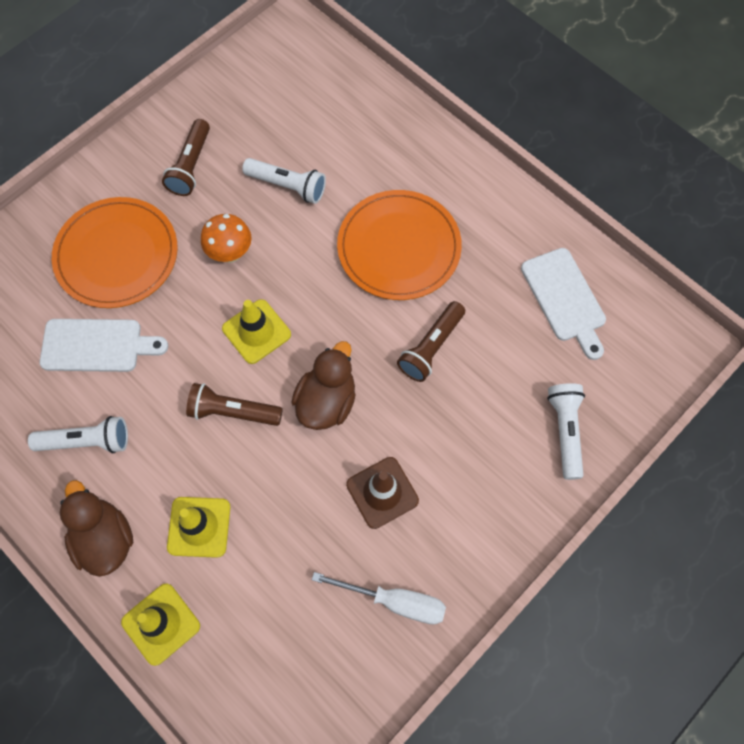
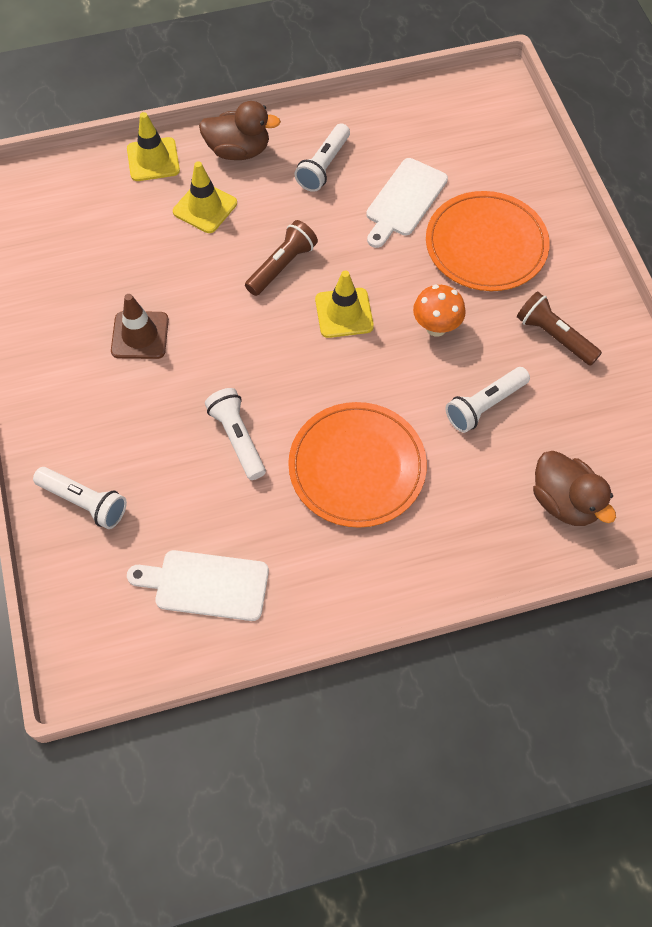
camera: 120 degrees right, 5 degrees down
(326, 401) = (244, 334): brown duck -> brown duck (564, 501)
(394, 601) = (54, 302): white screwdriver -> none
(431, 347) = (237, 438): brown flashlight -> white flashlight

